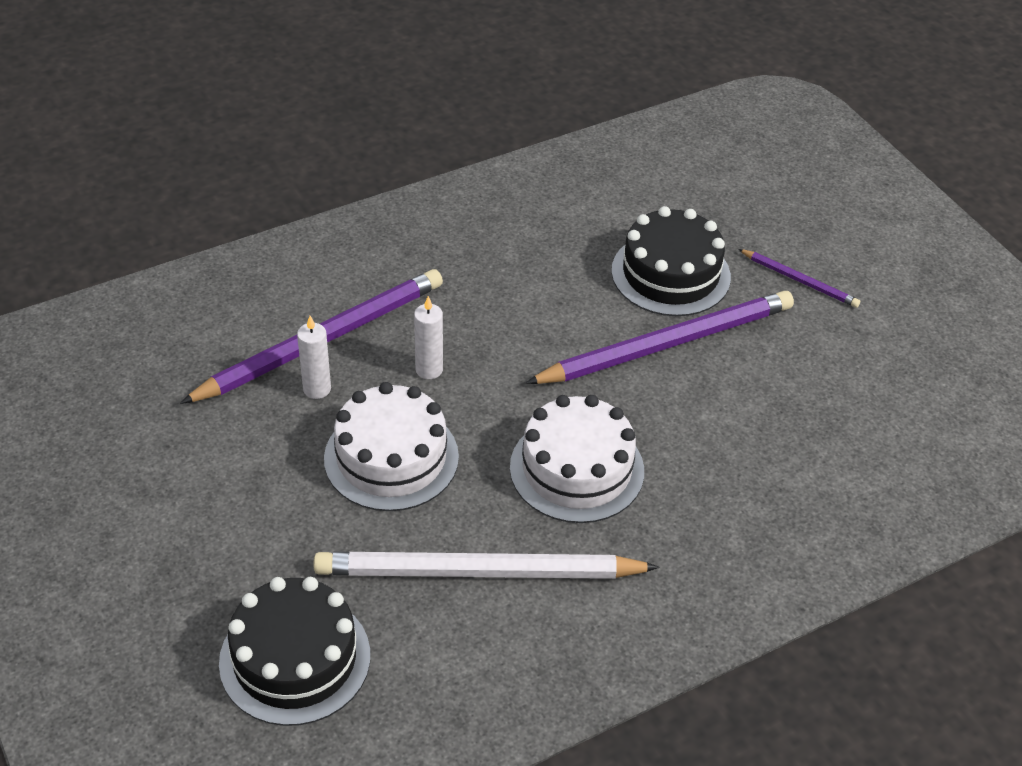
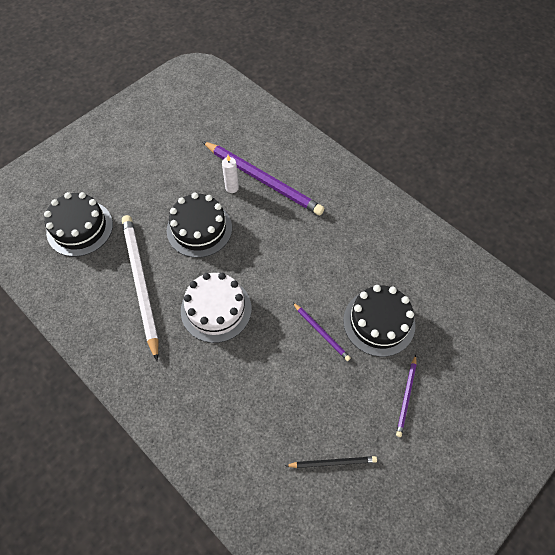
camera: 75 degrees right, 15 degrees up
(391, 457) = (199, 229): white cake -> black cake
(429, 369) = (260, 228): white candle -> none
(666, 344) = (321, 332): purple pencil -> purple pencil, size x0.47
(882, 387) = (332, 462): none -> black pencil

